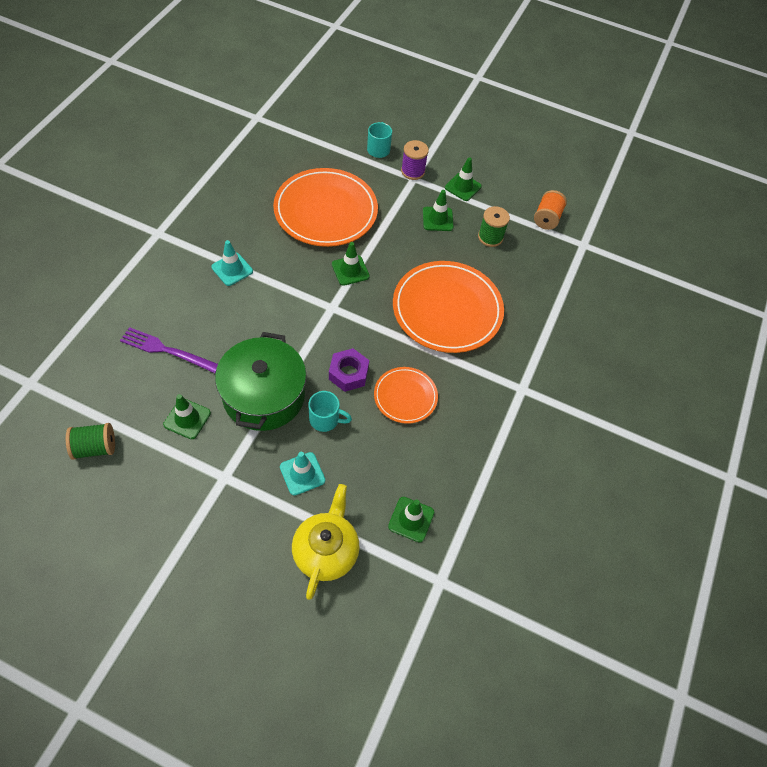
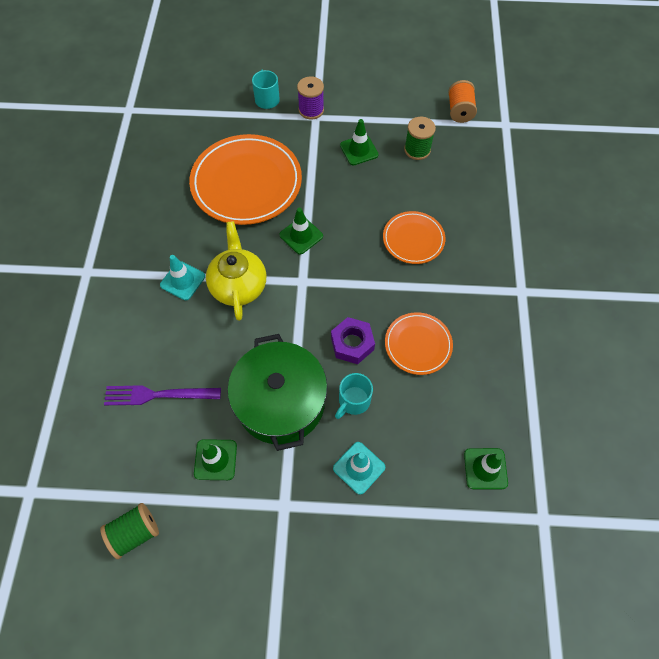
camera: 15 degrees left, 5 degrees up
(325, 419) = (353, 401): turquoise mug -> turquoise mug turned 135 degrees clockwise
(326, 551) = (421, 538): yellow teapot -> yellow teapot (239, 285)
(447, 309) = (413, 239): orange plate -> orange plate, size x0.53
(463, 187) = (366, 108): green traffic cone -> none

